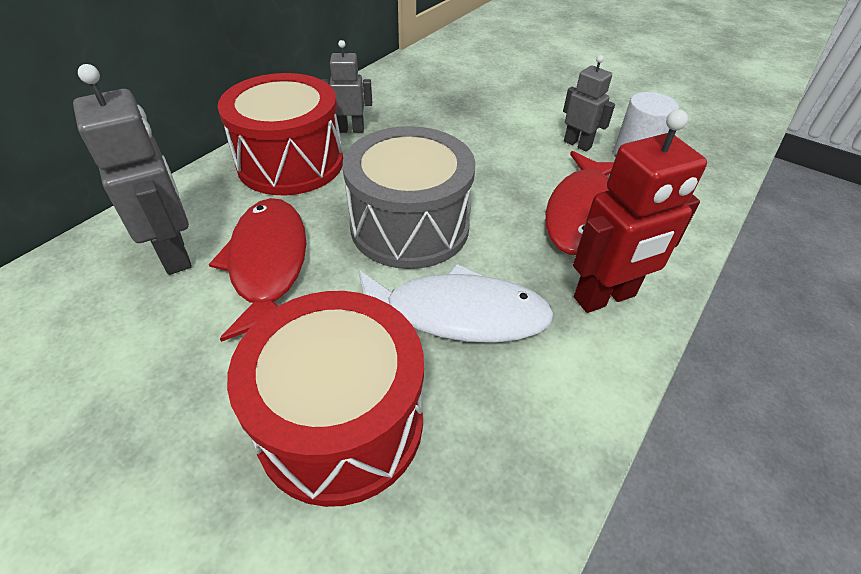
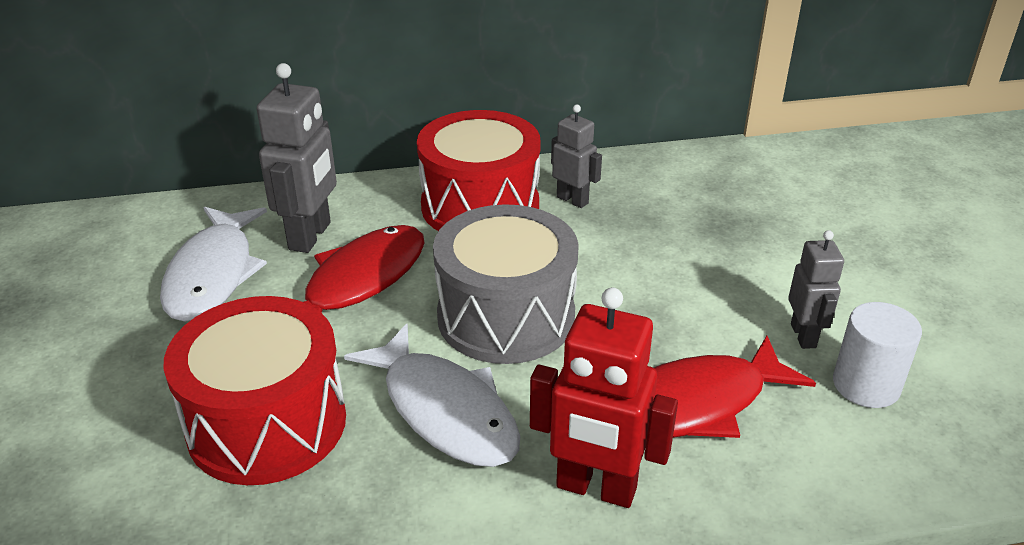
camera: 45 degrees right, 10 degrees down
(116, 337) = (213, 274): none -> white fish

